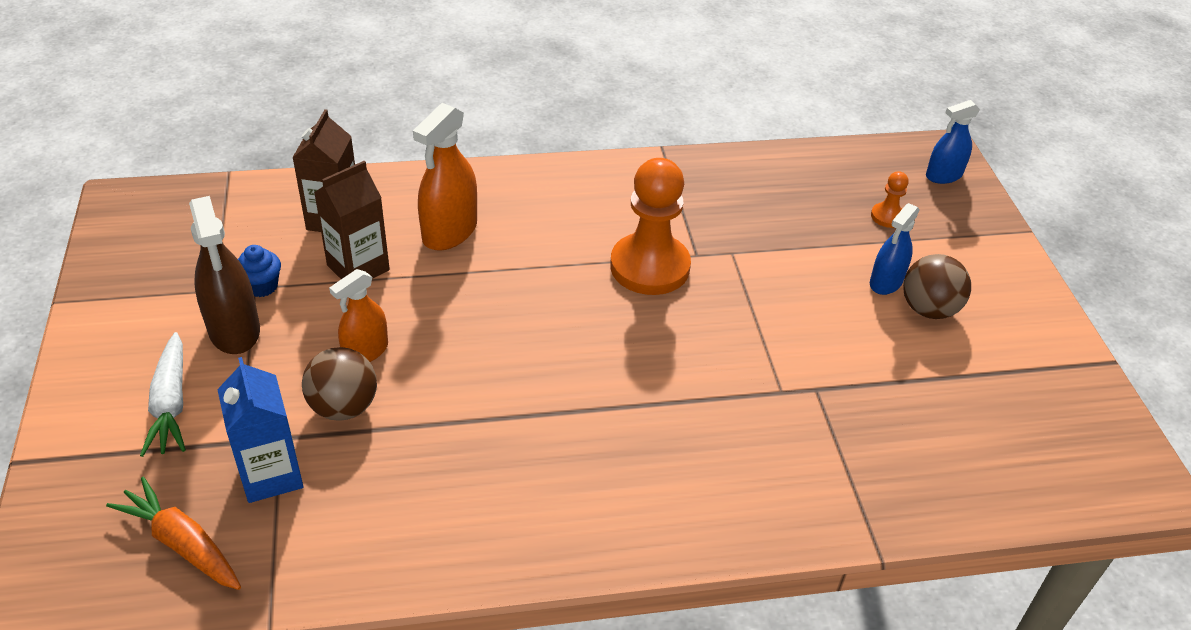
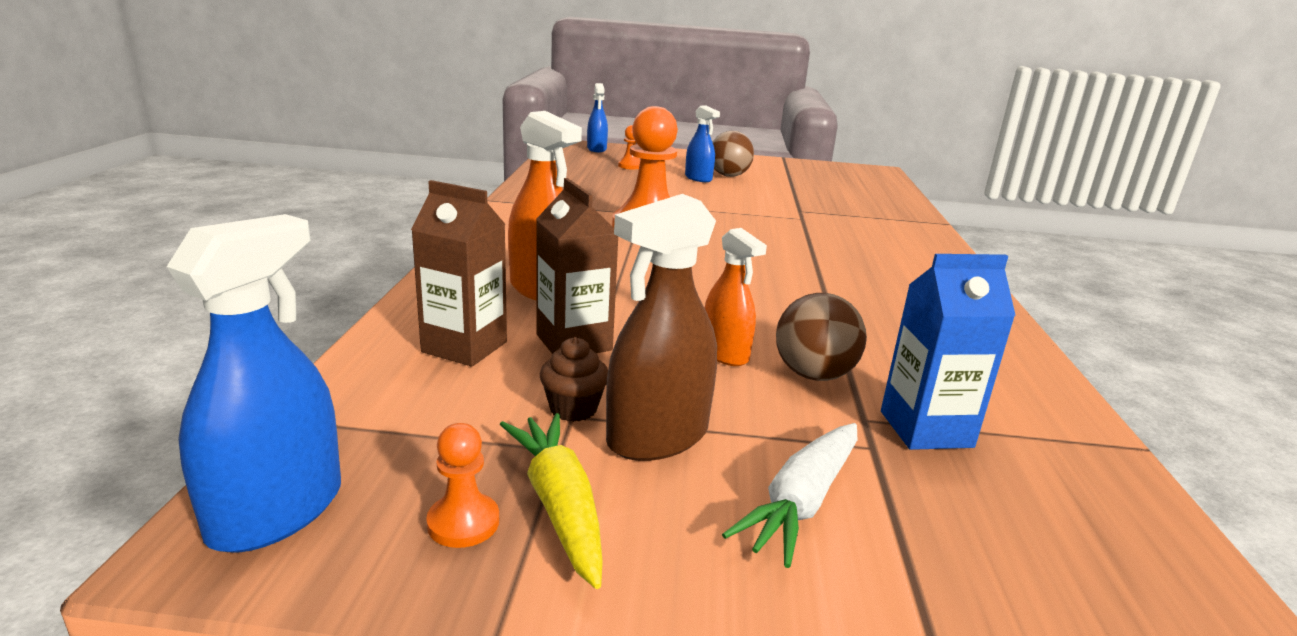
camera: 75 degrees left, 20 degrees down
(141, 270) = (463, 523): none -> orange pawn
(145, 209) = (276, 511): none -> blue spray bottle
(157, 301) = (559, 506): none -> yellow carrot
(171, 403) = (802, 501): white carrot -> white carrot turned 120 degrees clockwise
(183, 544) = (1058, 502): orange carrot -> none
(234, 330) = (658, 437): brown spray bottle -> brown spray bottle turned 150 degrees clockwise
(261, 286) = (573, 409): blue cupcake -> brown cupcake

